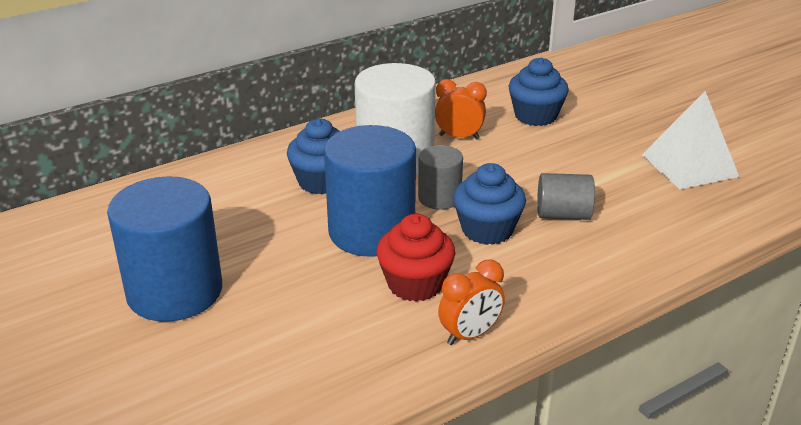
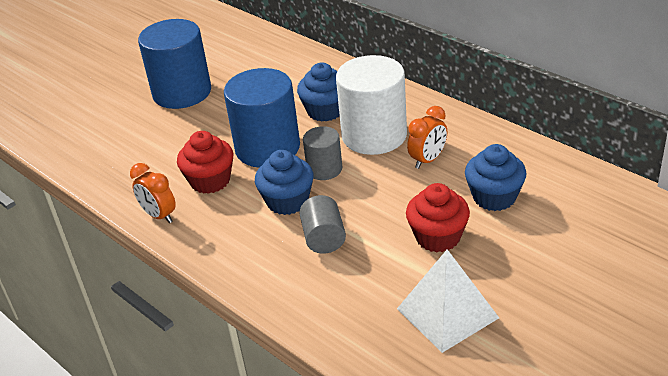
camera: 80 degrees right, 5 degrees up
(459, 137) = (428, 160): orange clock -> orange clock turned 45 degrees clockwise
(583, 152) = (438, 237): none -> red cupcake

